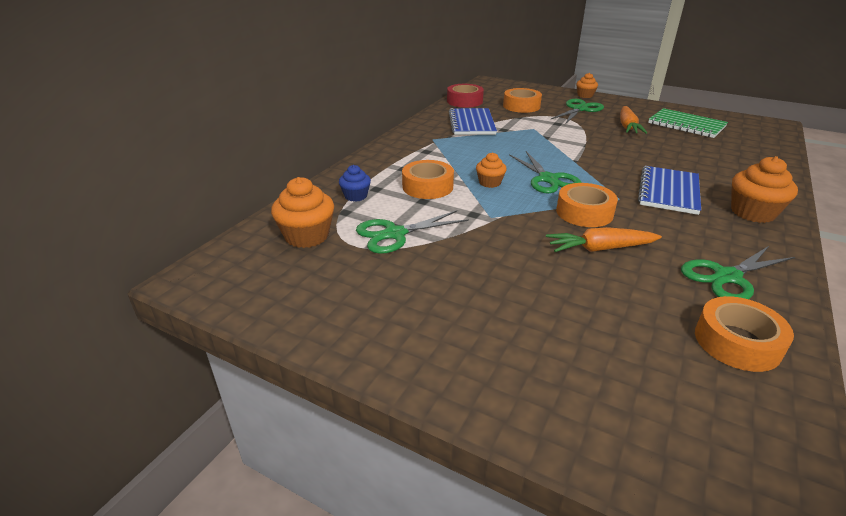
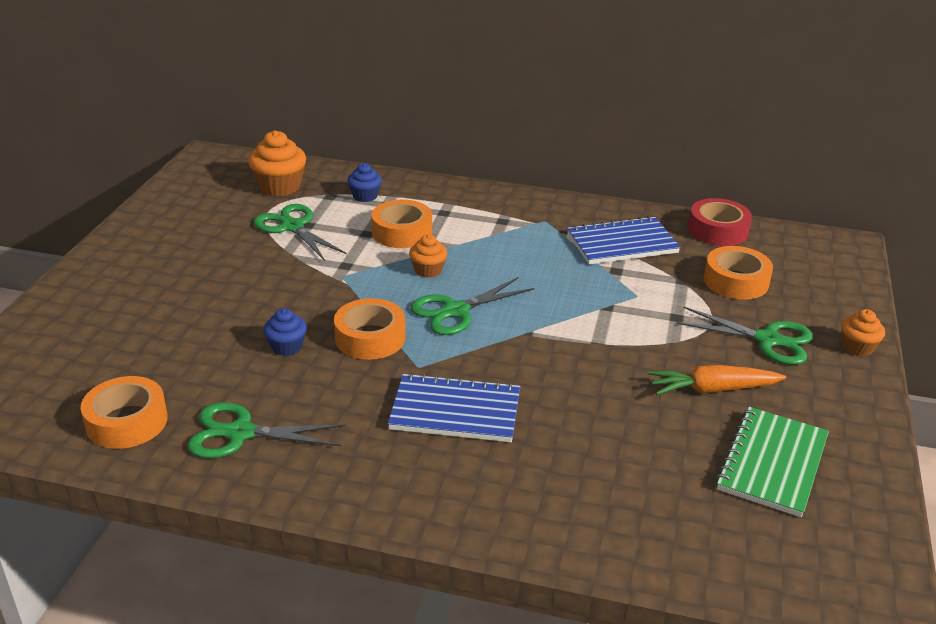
camera: 75 degrees right, 0 degrees up
(600, 249) = (287, 347): orange carrot -> blue cupcake
(727, 277) = (240, 433): green scissors -> green scissors turned 45 degrees counterclockwise
(752, 212) = (413, 485): orange cupcake -> none

